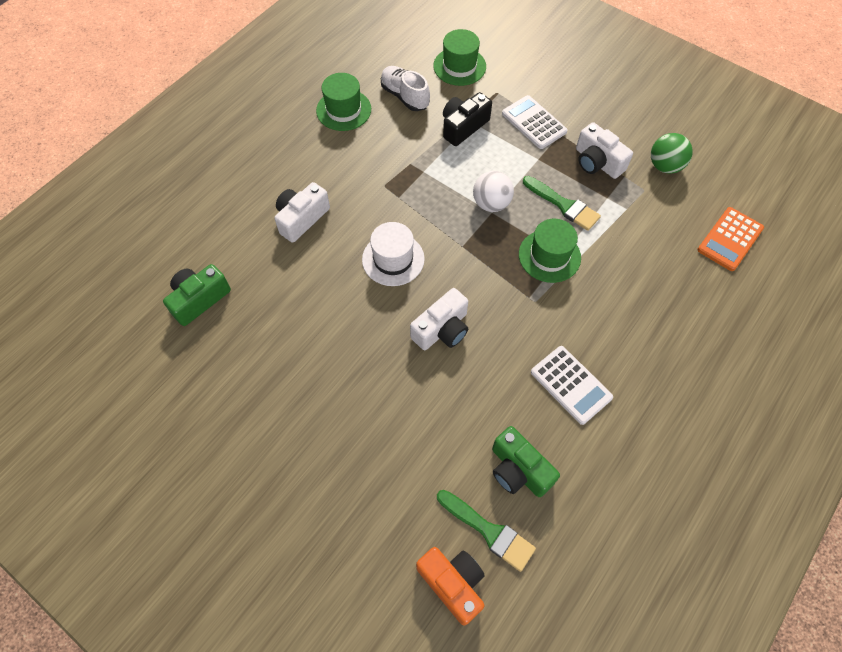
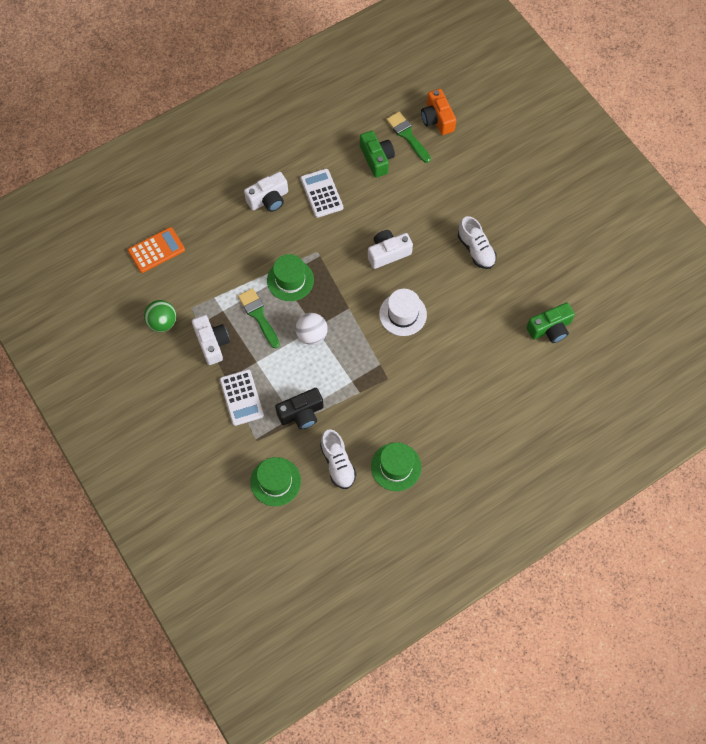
camera: 160 degrees left, 5 degrees up
(301, 218) = (460, 370): white camera -> white camera (268, 199)
(323, 374) = (476, 250): none -> white shoe

